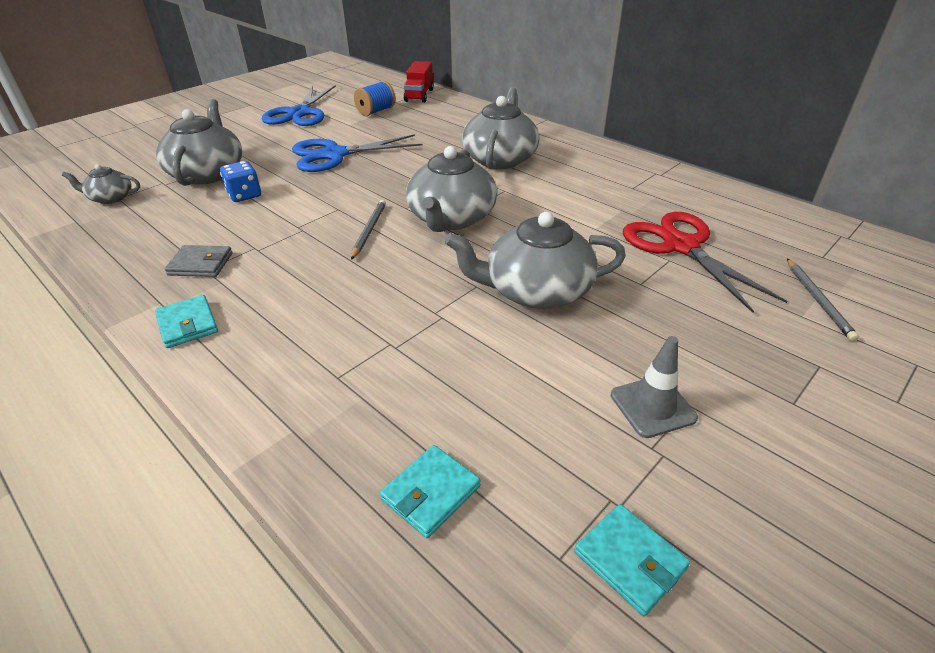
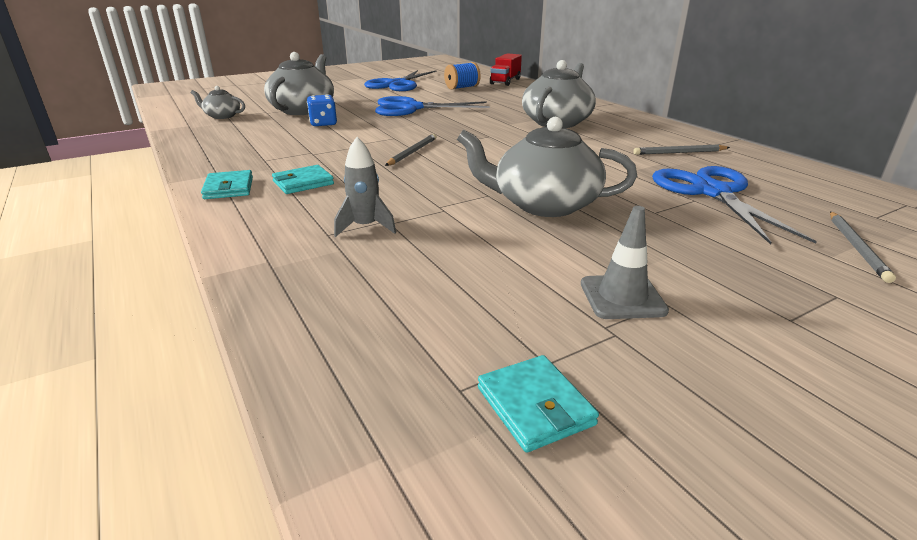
camera: 15 degrees right, 10 degrees down
(201, 264) = (263, 157): grey wallet -> none
(372, 358) = (365, 227): none -> grey rocket
(430, 493) = (362, 320): turquoise wallet -> turquoise wallet (303, 183)
(451, 218) = (490, 152): grey teapot -> none
(633, 191) = (679, 152): none -> grey pencil
(680, 246) = (712, 192): red scissors -> blue scissors

